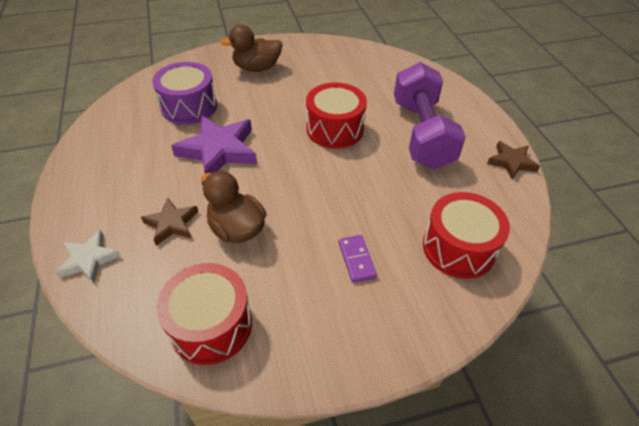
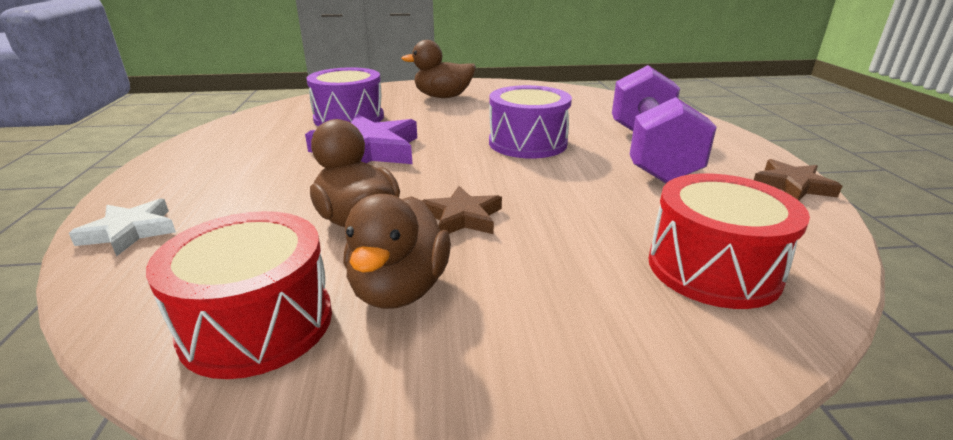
camera: 10 degrees right, 20 degrees down
(171, 224) = (267, 207): brown star -> brown star (462, 217)
(283, 288) = (399, 289): none -> brown duck
(335, 129) = (527, 143): red drum -> purple drum
(357, 259) = (533, 267): purple domino -> none

